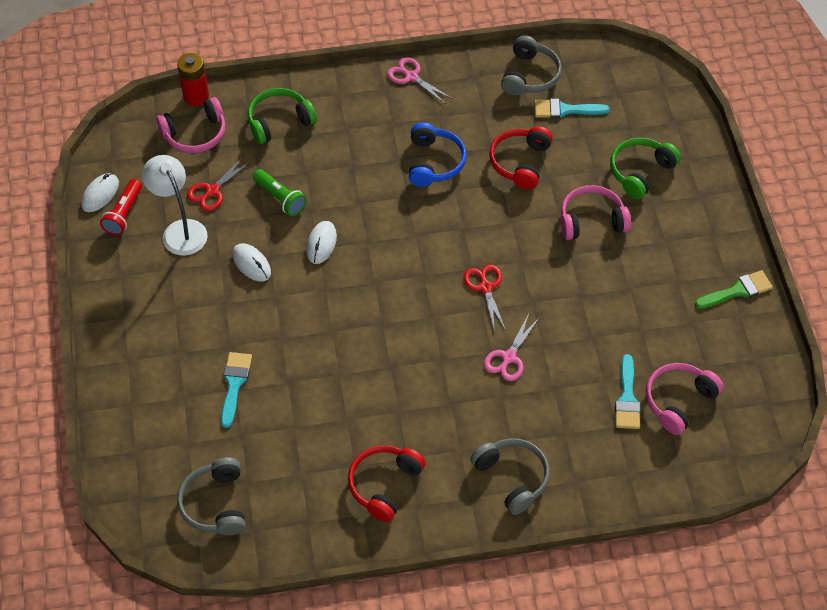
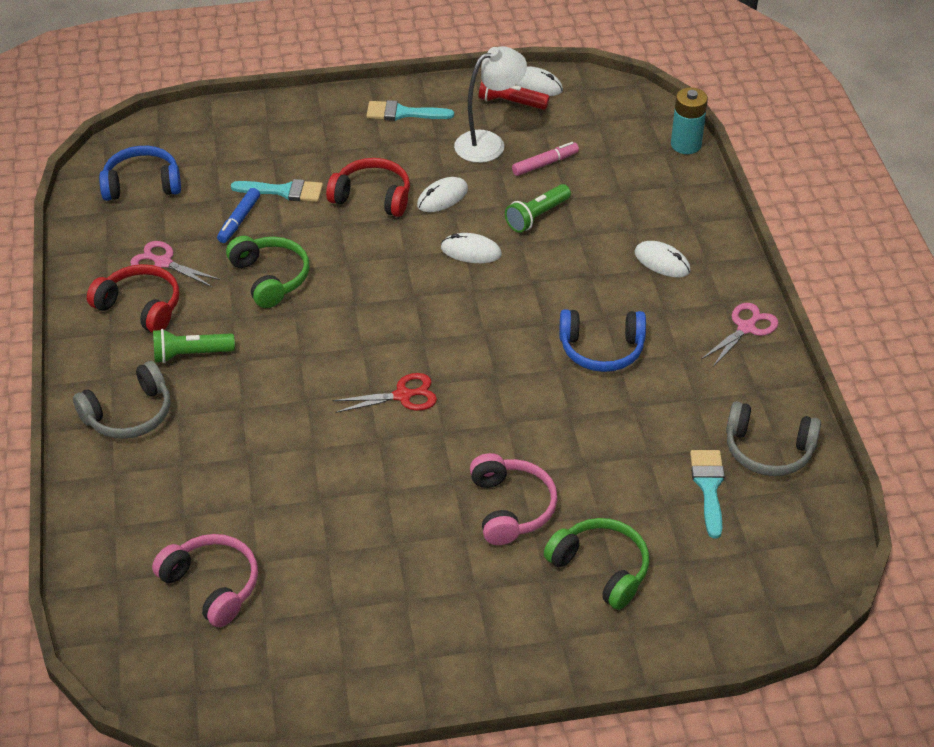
camera: 90 degrees right, 10 degrees down
(195, 134) = (627, 147): pink headphones -> none
(196, 96) = (686, 145): red battery -> turquoise battery
(212, 191) = (545, 164): red scissors -> pink marker
(215, 504) = (142, 184): grey headphones -> blue headphones
(273, 417) = (239, 220): none -> blue marker
(279, 121) = (655, 212): green headphones -> green headphones (270, 278)
(338, 120) = (662, 262): none -> white mouse
(443, 439) = (190, 354): none -> green flashlight
(509, 357) = (296, 415): pink scissors -> pink scissors (163, 263)
(520, 162) = (608, 435): red headphones -> red headphones (372, 197)
(627, 398) = (223, 530): turquoise brush -> turquoise brush (403, 113)
(737, 291) = (387, 671): green brush -> none

